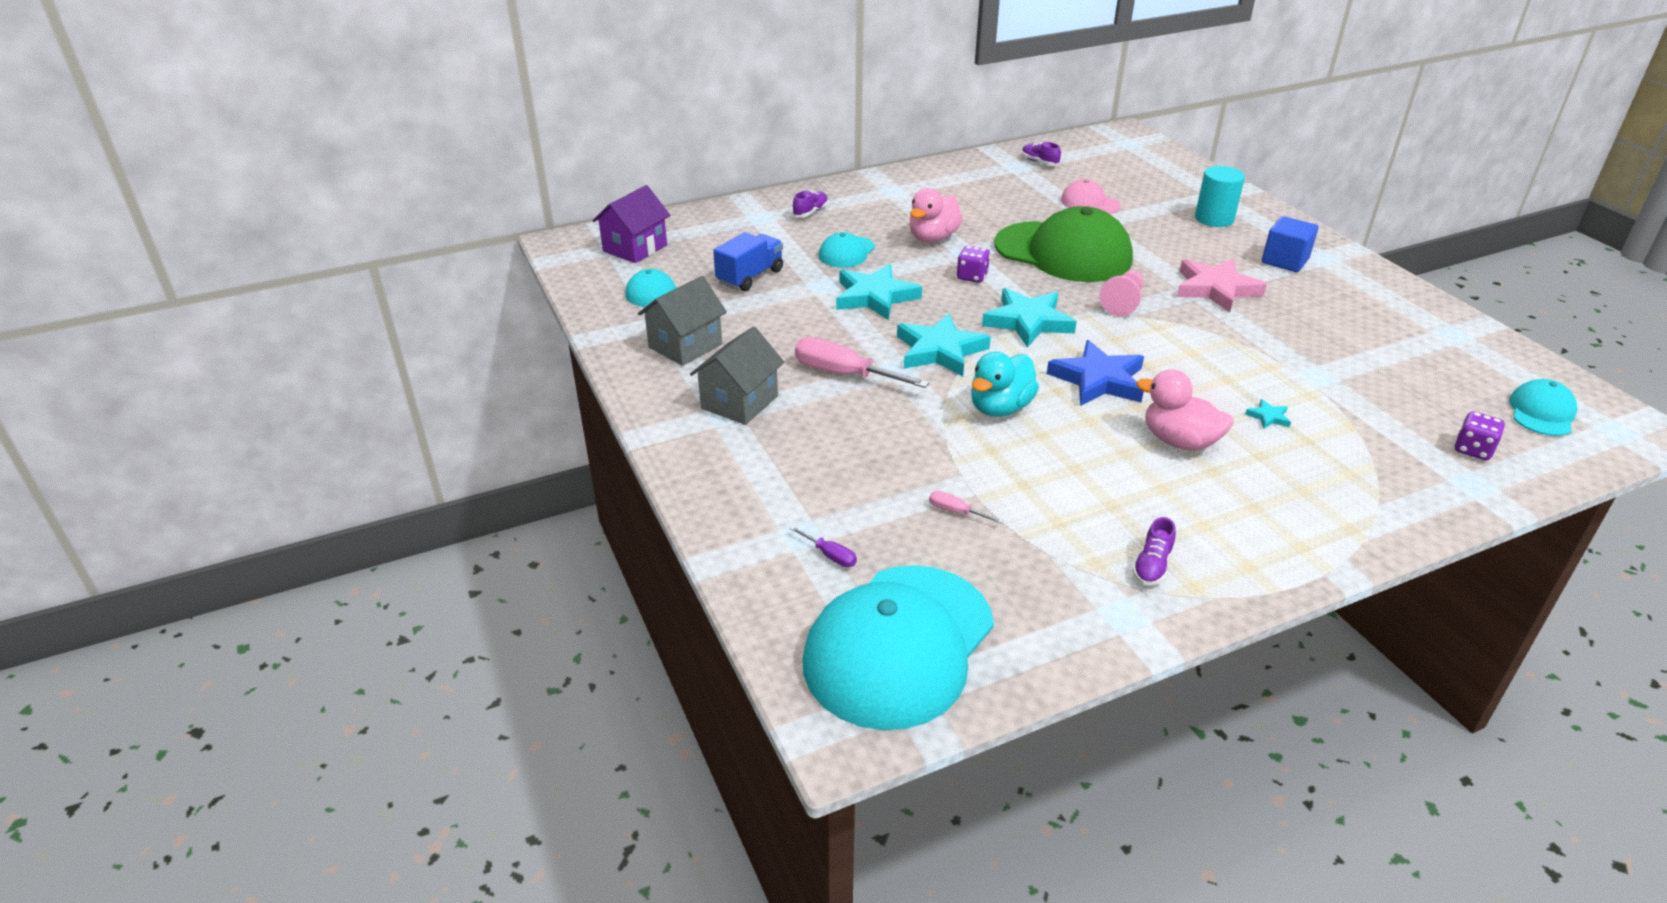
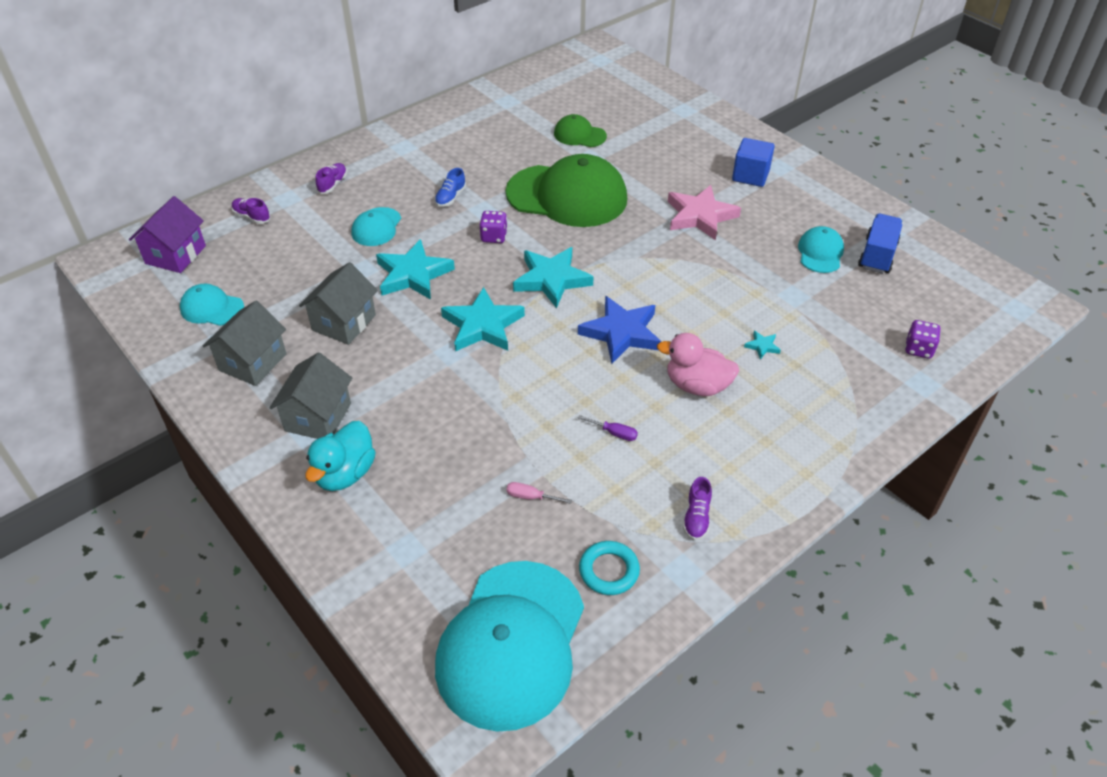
camera: 15 degrees left, 10 degrees up
(750, 277) = (294, 271): blue truck -> blue truck (877, 255)
(790, 326) = (344, 322): none -> grey house
(830, 555) = (435, 566): purple screwdriver -> purple screwdriver (614, 433)
(844, 374) = (405, 368): pink screwdriver -> none
(933, 238) = (450, 197): pink duck -> blue shoe
(1000, 408) = (546, 379): turquoise duck -> turquoise duck (345, 473)
(1032, 598) = (609, 571): none -> turquoise ring
(1039, 162) = (527, 93): purple shoe -> purple shoe (252, 217)
(1090, 203) = (579, 135): pink cap -> green cap
(1123, 303) = (627, 245): pink pawn -> none
(1214, 219) = (686, 137): turquoise cylinder -> none
(1541, 412) = (963, 301): turquoise cap -> turquoise cap (820, 252)

